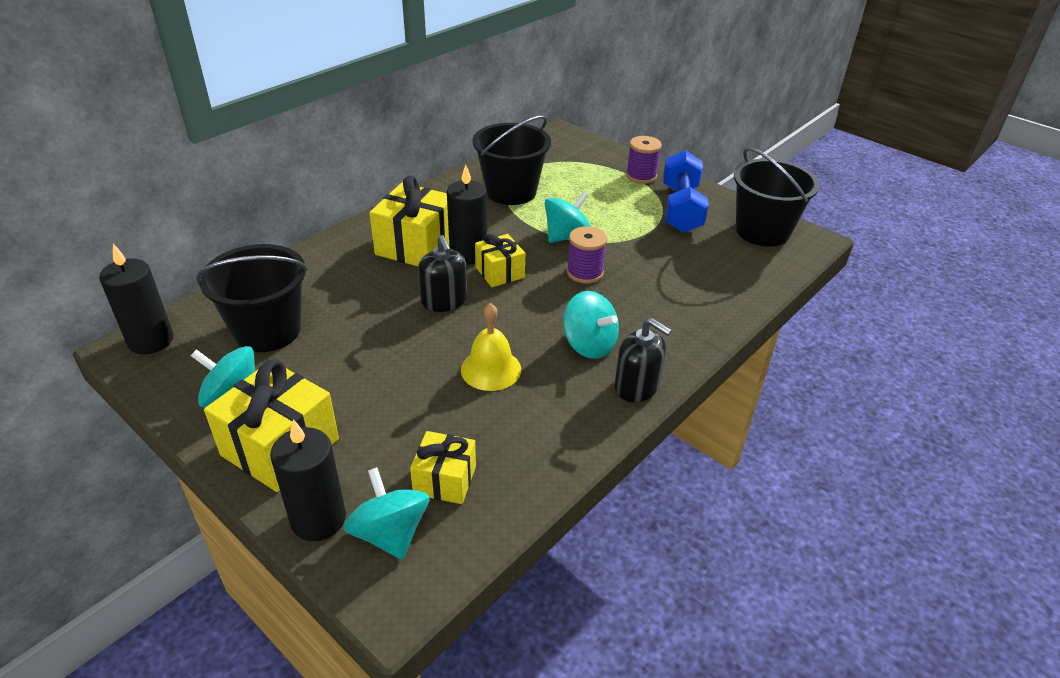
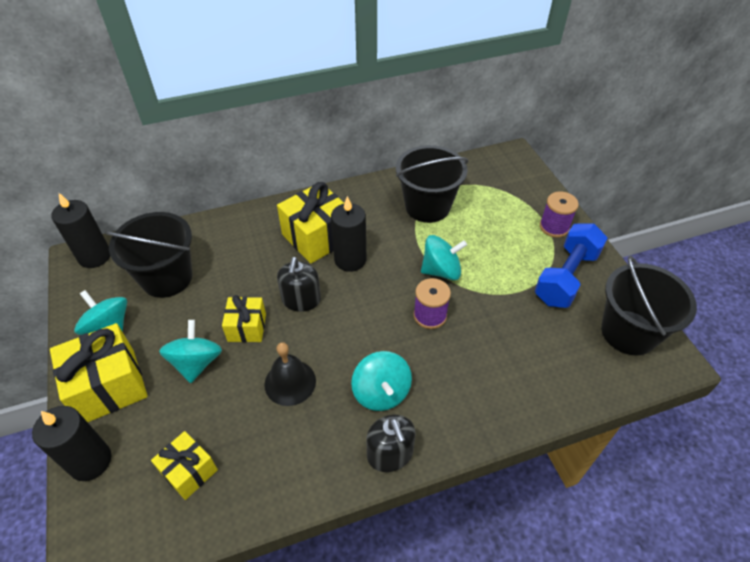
camera: 30 degrees right, 10 degrees up
(390, 533) = (124, 499): turquoise spinning top -> turquoise spinning top (196, 363)
(491, 369) = (290, 382): yellow bell -> black bell
(500, 272) = (361, 288): yellow gift -> yellow gift (247, 327)

